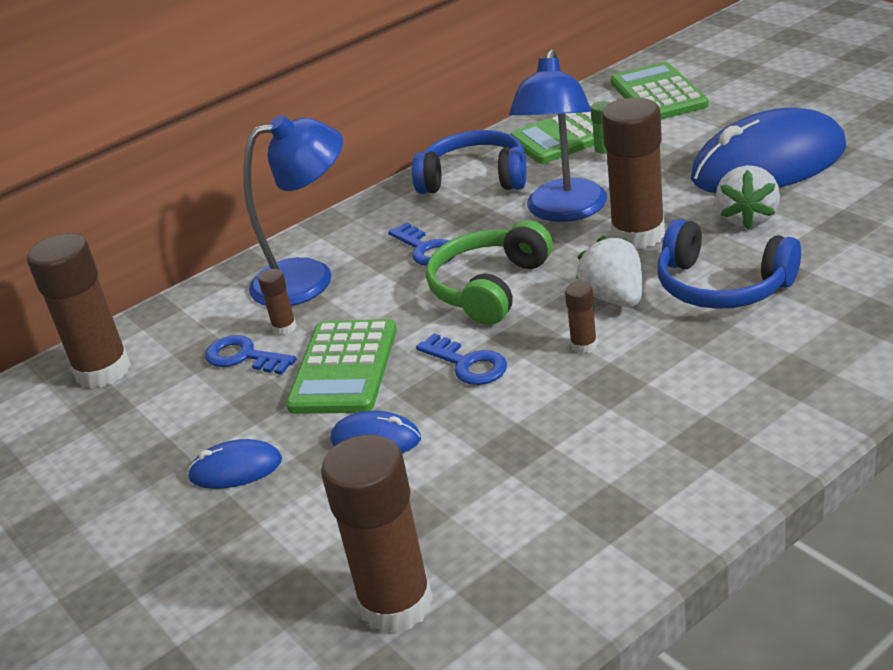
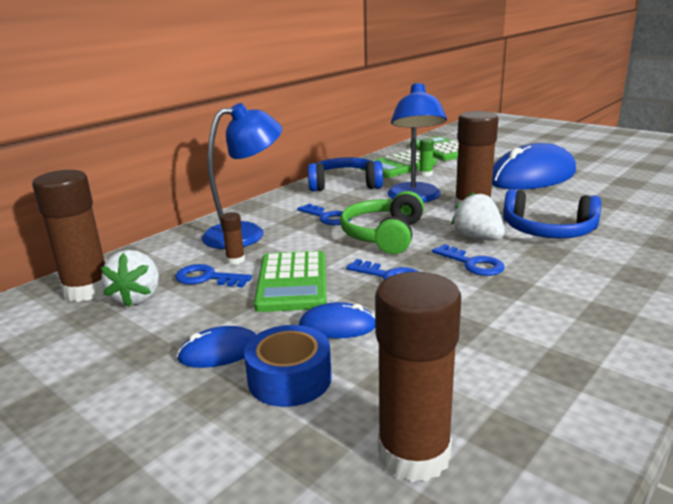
camera: 15 degrees left, 10 degrees down
(301, 508) = (289, 379): none -> blue tape
(584, 345) = (472, 264): brown glue stick -> blue key
(747, 218) = (538, 199): white strawberry -> white strawberry (137, 297)

